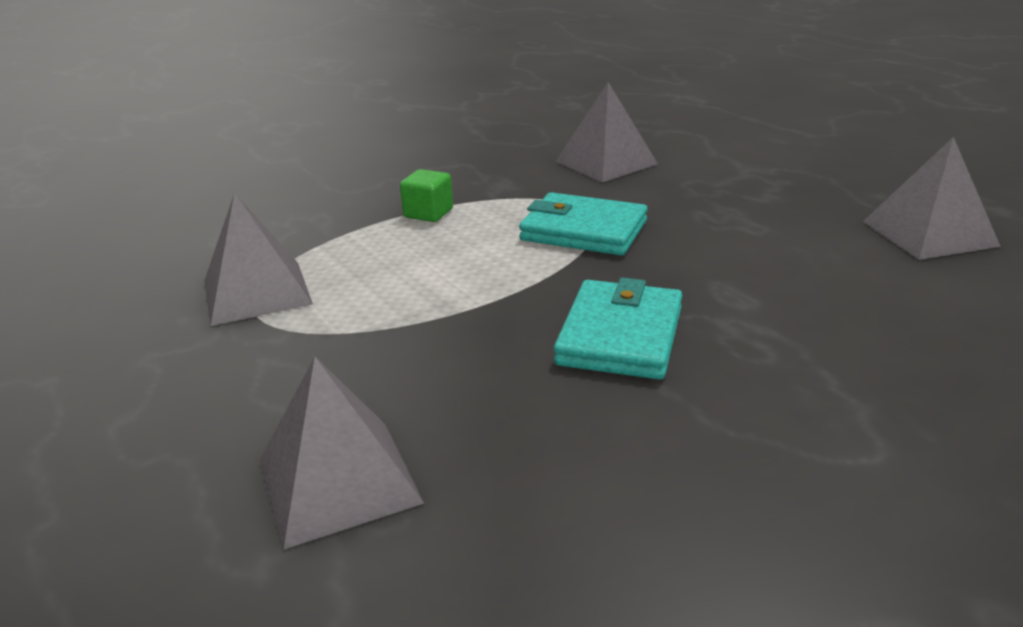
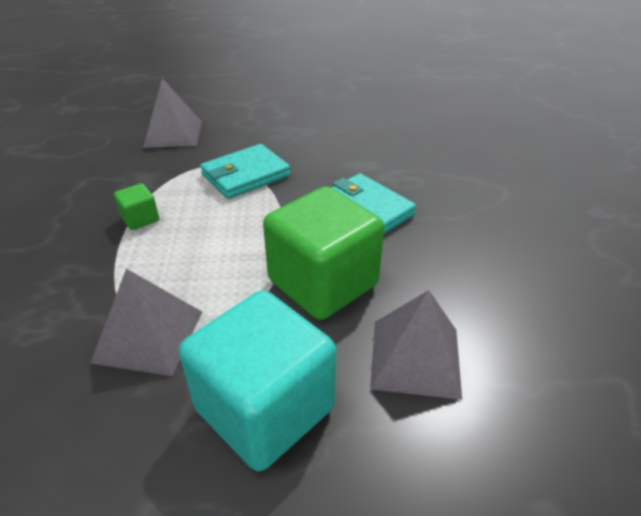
camera: 60 degrees left, 10 degrees up
(192, 396) = (265, 409): none -> turquoise cube
(426, 359) = (323, 283): none -> green cube
(929, 233) = (365, 99): grey pyramid -> none

